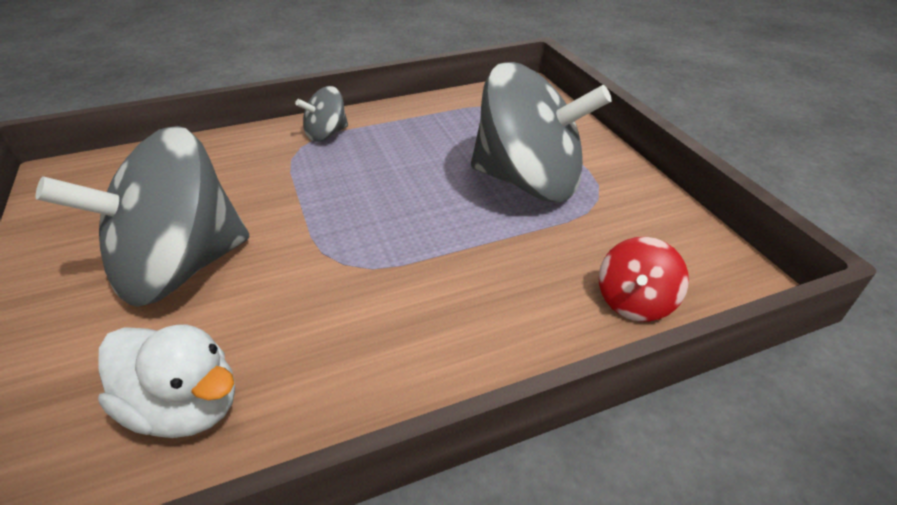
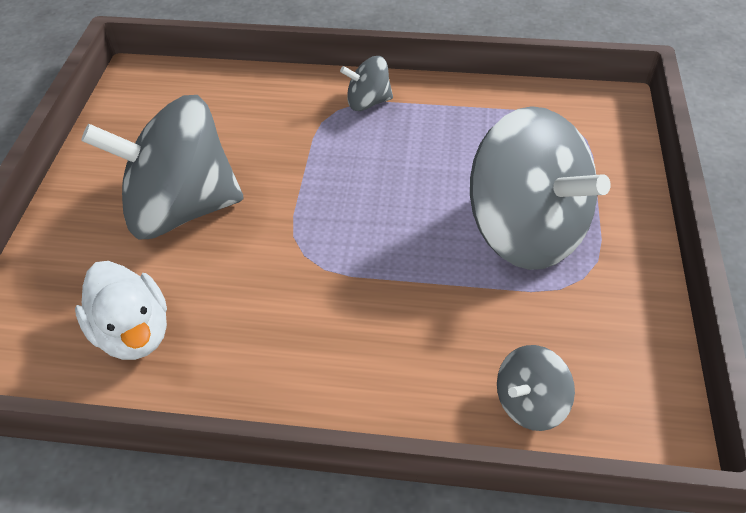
camera: 30 degrees right, 10 degrees up
(634, 302) = (529, 402): red spinning top -> grey spinning top

